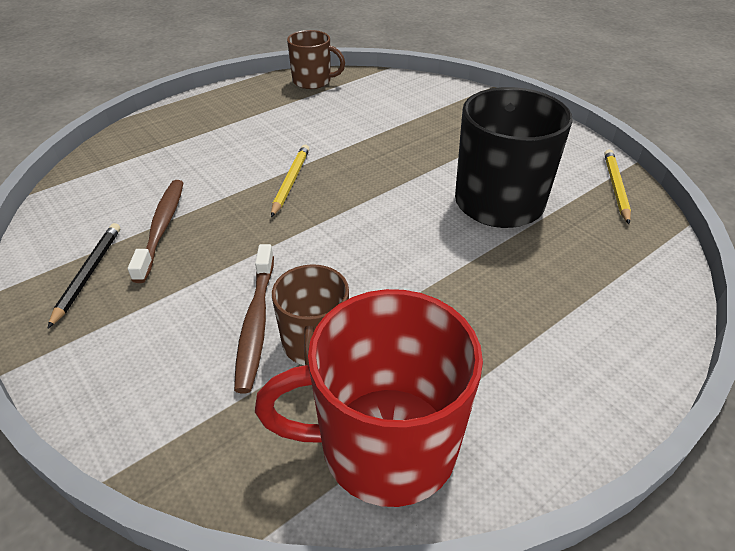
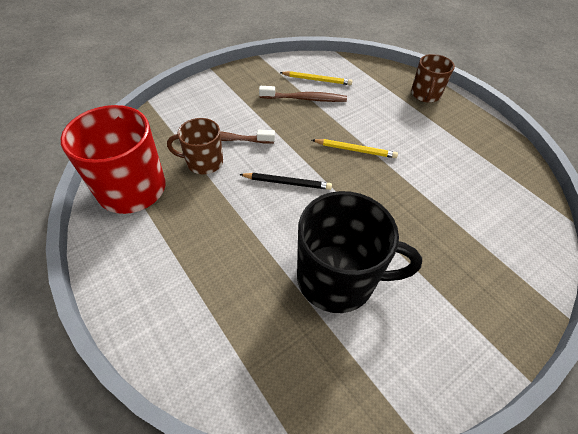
camera: 90 degrees right, 10 degrees up
(88, 274) = (269, 80): black pencil -> black pencil (287, 183)
(313, 81) = (514, 161): brown mug -> brown mug (425, 94)
(615, 187) = (366, 396): yellow pencil -> yellow pencil (317, 80)

